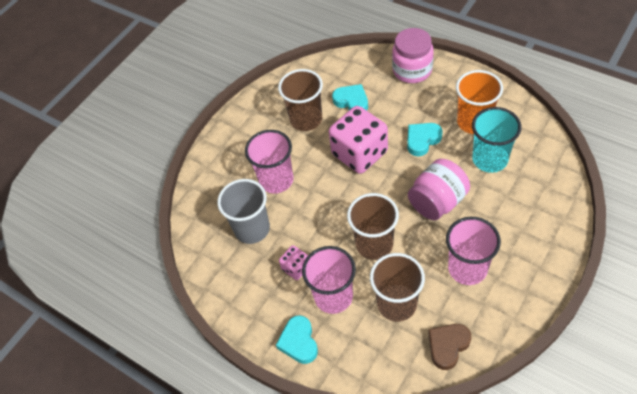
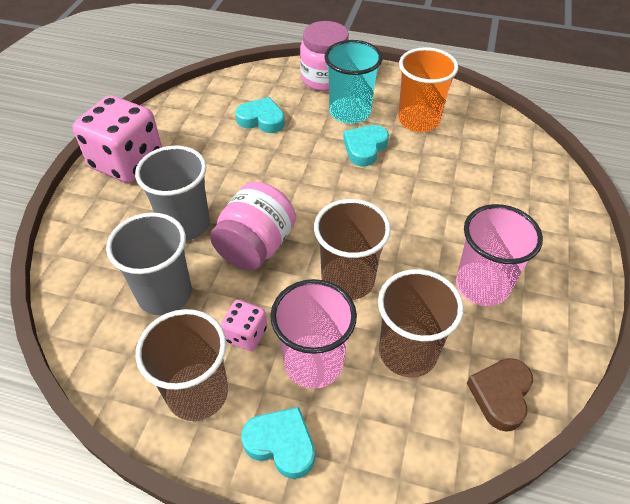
camera: 25 degrees left, 5 degrees down
(276, 180) = (185, 224): pink cup -> grey cup
(299, 342) = (281, 444): turquoise heart -> turquoise heart turned 150 degrees clockwise
(306, 119) = (207, 147): brown cup -> brown cup (197, 393)
(359, 153) = (290, 174): pink dice -> pink dice (127, 162)
(437, 202) = (411, 213): pink jar -> pink jar (256, 246)
(490, 159) = (454, 156): turquoise cup -> turquoise cup (350, 112)

